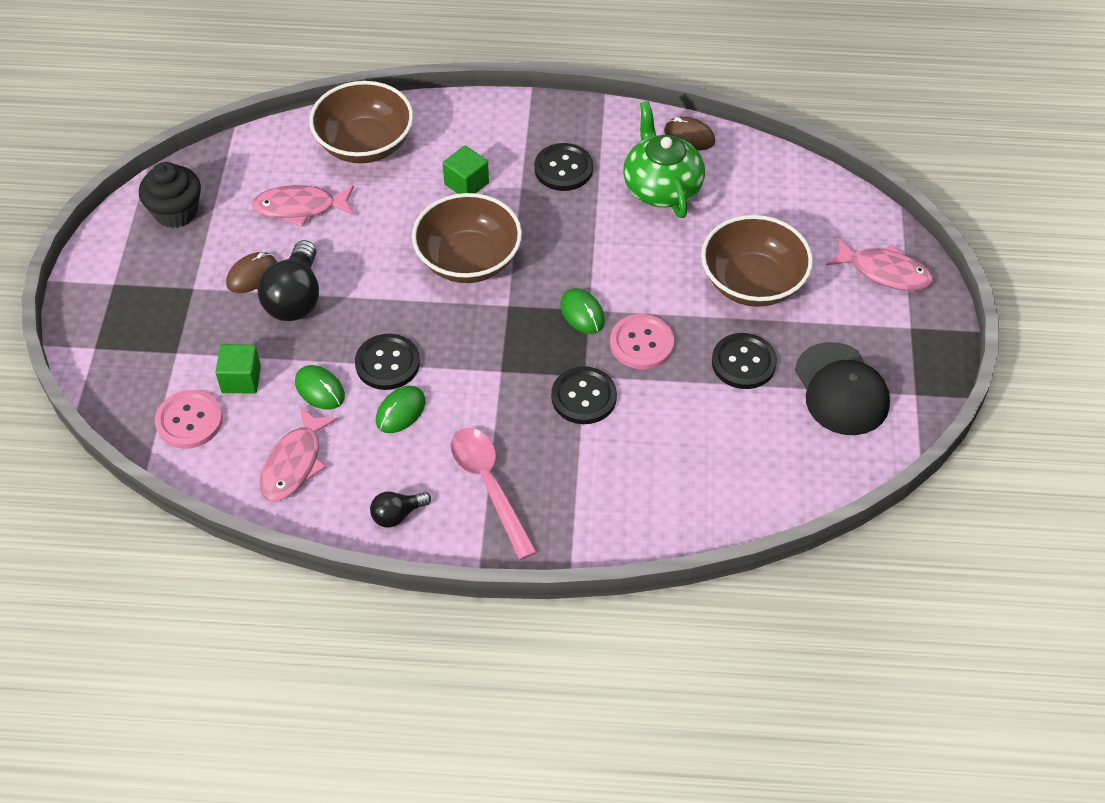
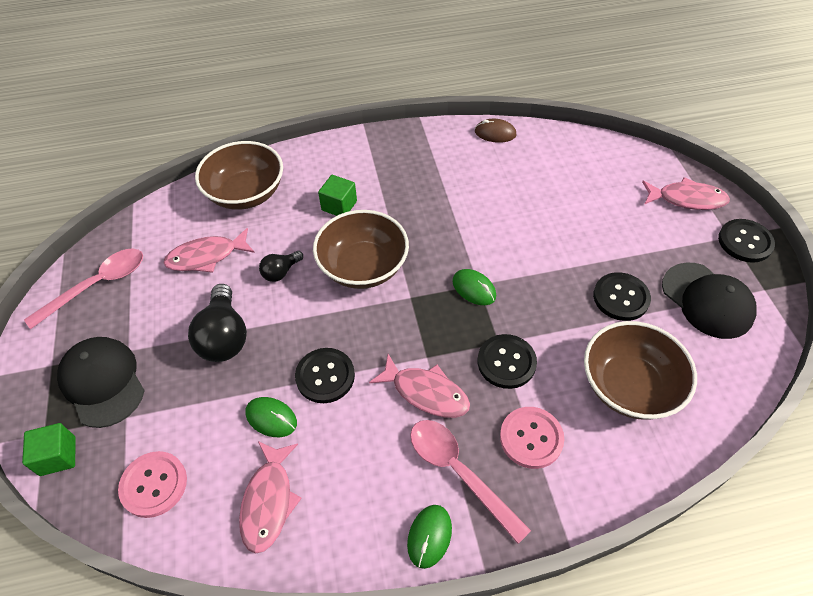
camera: 15 degrees left, 0 degrees up
(161, 313) = (102, 382): none -> black cap
(176, 212) = (97, 285): black cupcake -> pink spoon
(241, 379) = (194, 428): green cube -> green cube (58, 456)
(252, 275) = (179, 325): brown mouse -> none
(397, 515) = (385, 528): black light bulb -> black light bulb (281, 272)
(400, 411) = (352, 419): green mouse -> green mouse (429, 536)
(486, 405) = (426, 392): none -> pink fish
(563, 169) = (411, 177): black button -> black button (745, 242)
(641, 343) = (533, 302): pink button -> pink button (531, 438)
(661, 187) = (491, 174): green teapot -> none
(752, 282) = (595, 231): brown bowl -> brown bowl (629, 386)

